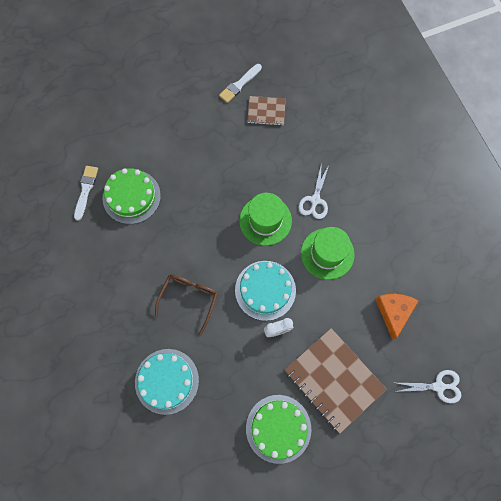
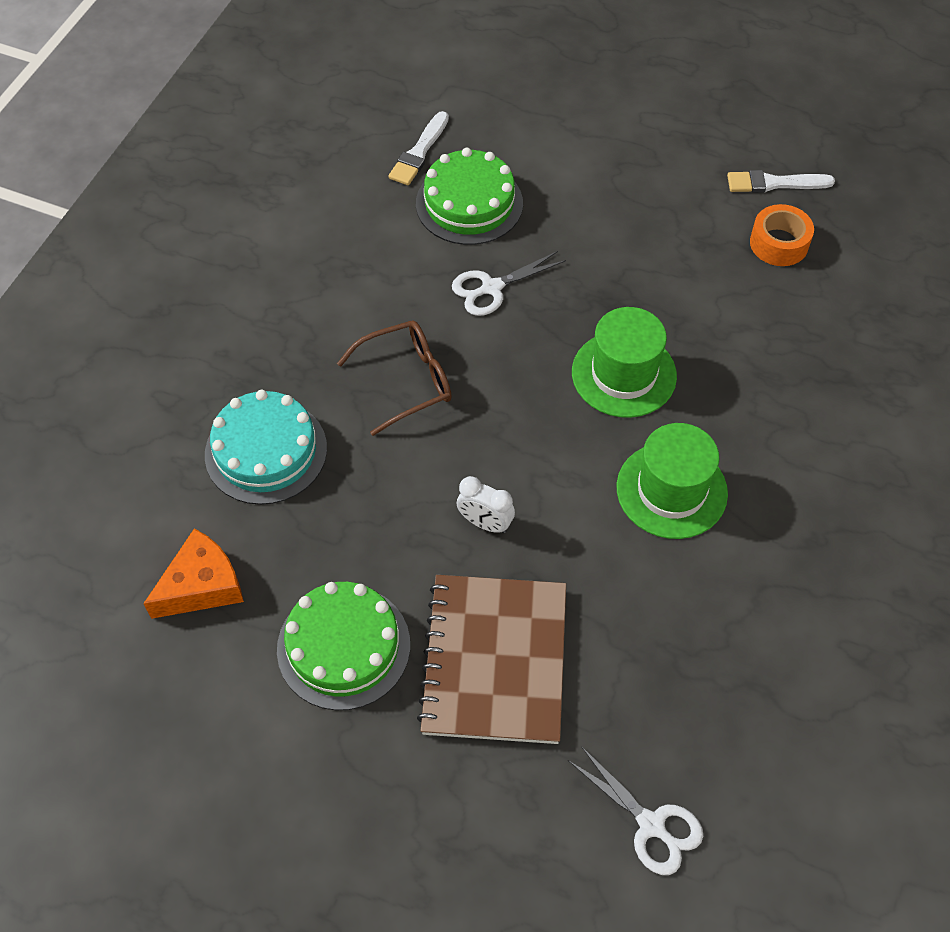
camera: 45 degrees right, 15 degrees down
(86, 190) = (419, 152): white brush -> white brush turned 150 degrees clockwise
(265, 290) = (524, 459): turquoise cake -> none
(266, 111) = (779, 243): brown notebook -> orange tape
(315, 200) = (730, 407): white scissors -> white scissors (491, 288)
(393, 312) = (691, 656): orange cheese -> orange cheese (202, 585)

